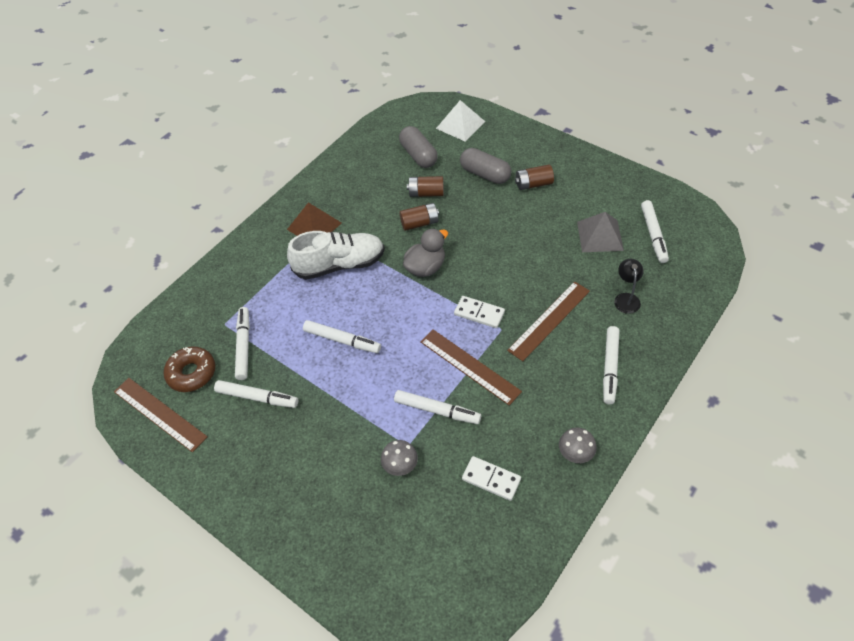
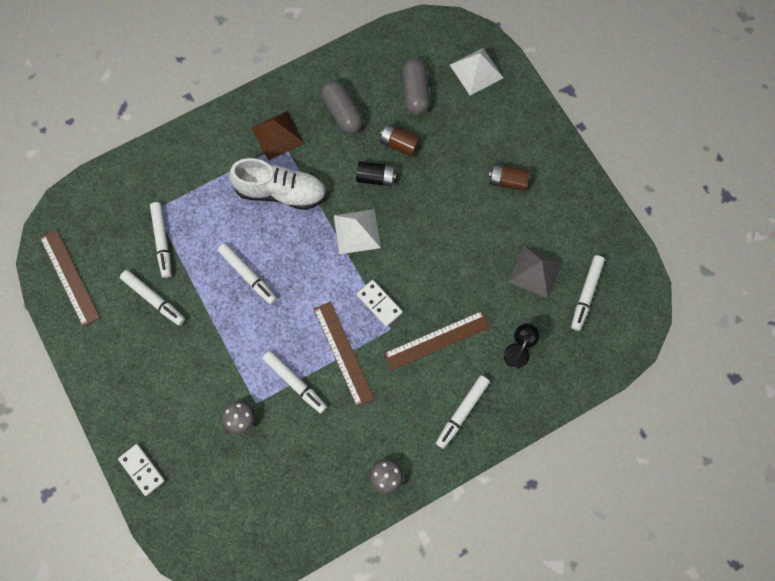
camera: 20 degrees right, 20 degrees up
(192, 373) = (109, 249): brown donut -> none
(244, 346) = (162, 241): white marker -> white marker turned 150 degrees clockwise
(419, 223) = (376, 177): brown battery -> black battery
(425, 267) = (357, 231): grey duck -> white pyramid
(485, 174) = (467, 147): grey capsule -> grey capsule (342, 113)
(491, 479) = (307, 466): white domino -> white domino (142, 470)

